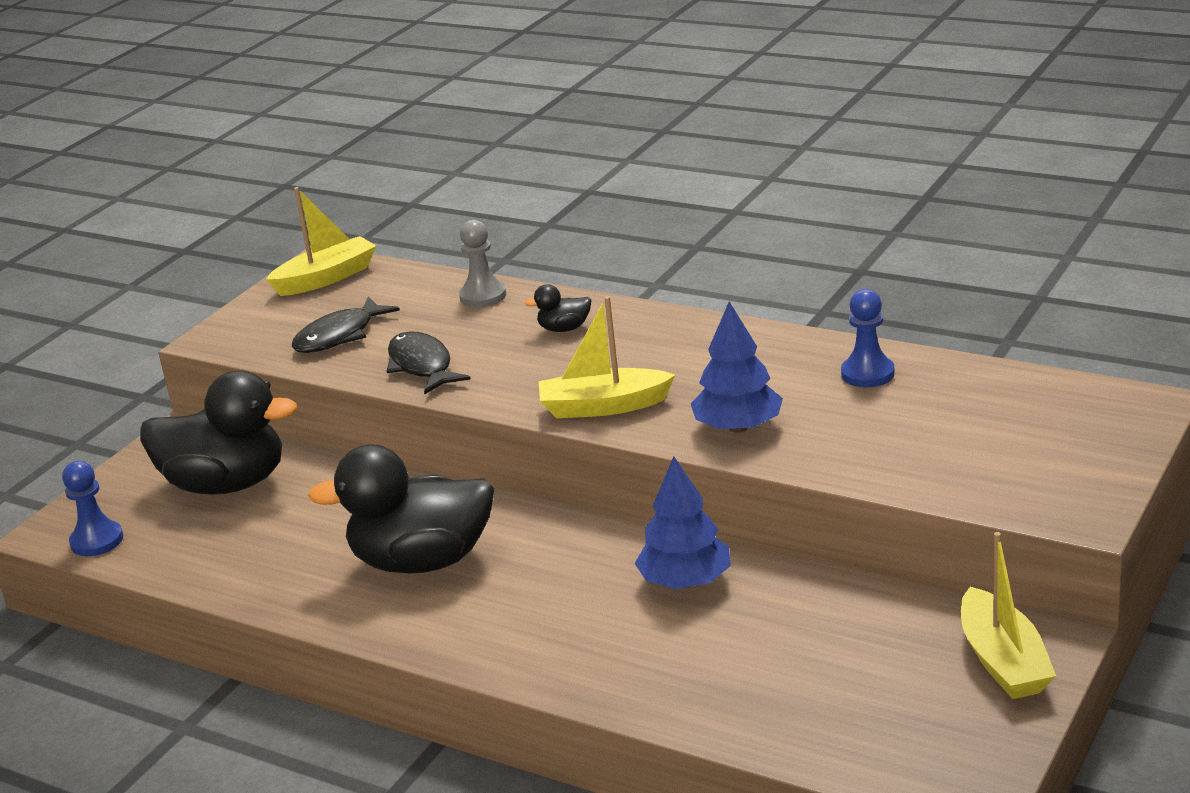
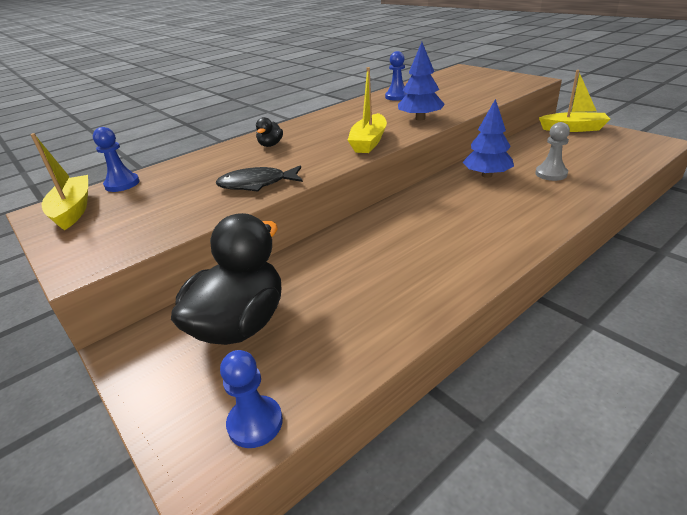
camera: 70 degrees left, 5 degrees up
(339, 336) = (170, 209): black fish -> none
(400, 276) = (122, 184): none -> blue pawn
(422, 561) = (419, 244): black duck -> none
(483, 296) = (196, 162): grey pawn -> grey pawn (551, 174)

